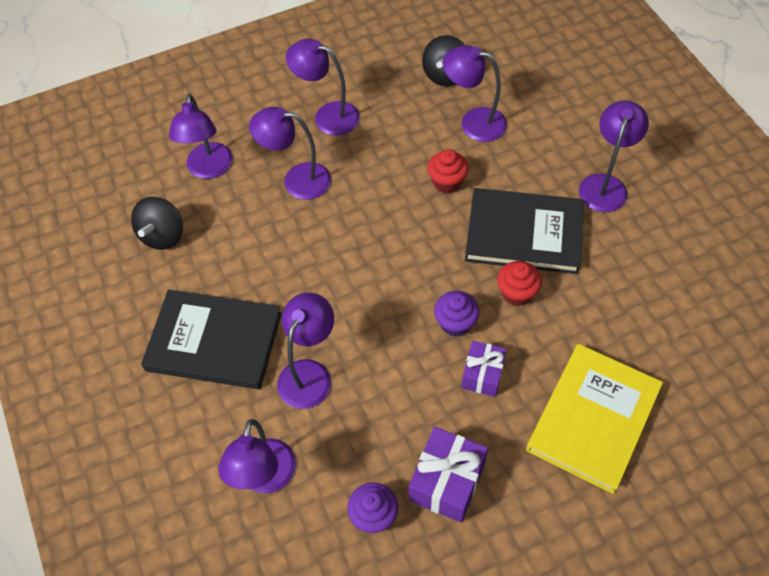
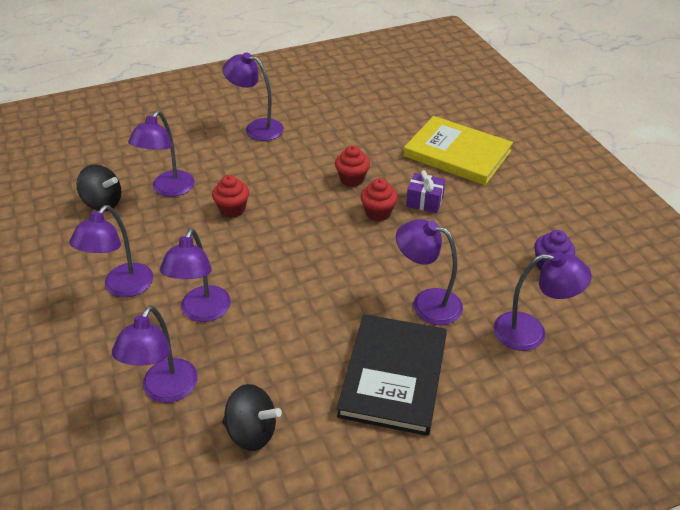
camera: 90 degrees left, 15 degrees down
(209, 169) = (165, 390): purple lamp -> purple lamp turned 105 degrees clockwise
(447, 482) = (515, 225): purple gift -> none
(455, 323) = (378, 213): purple cupcake -> red cupcake
(524, 234) = (296, 171): black book -> none

